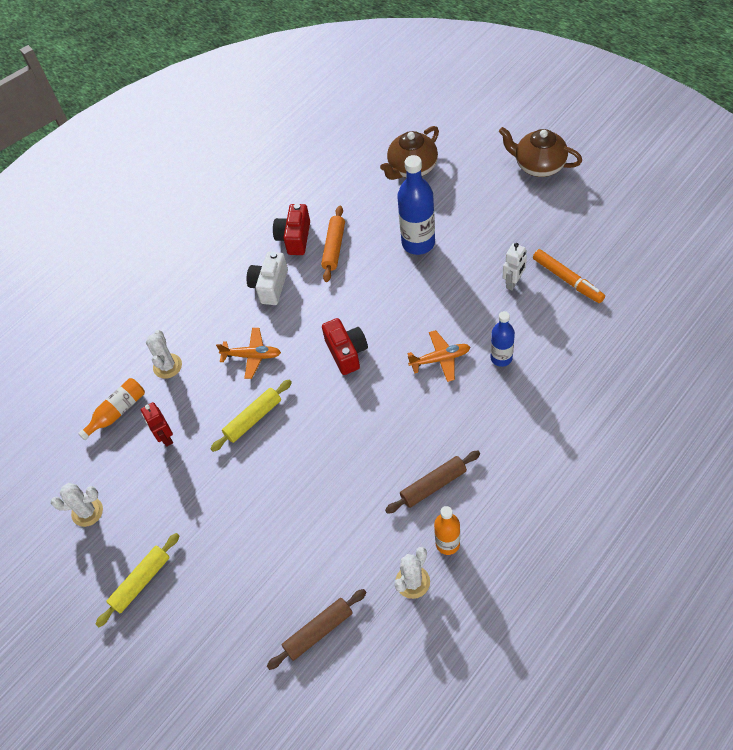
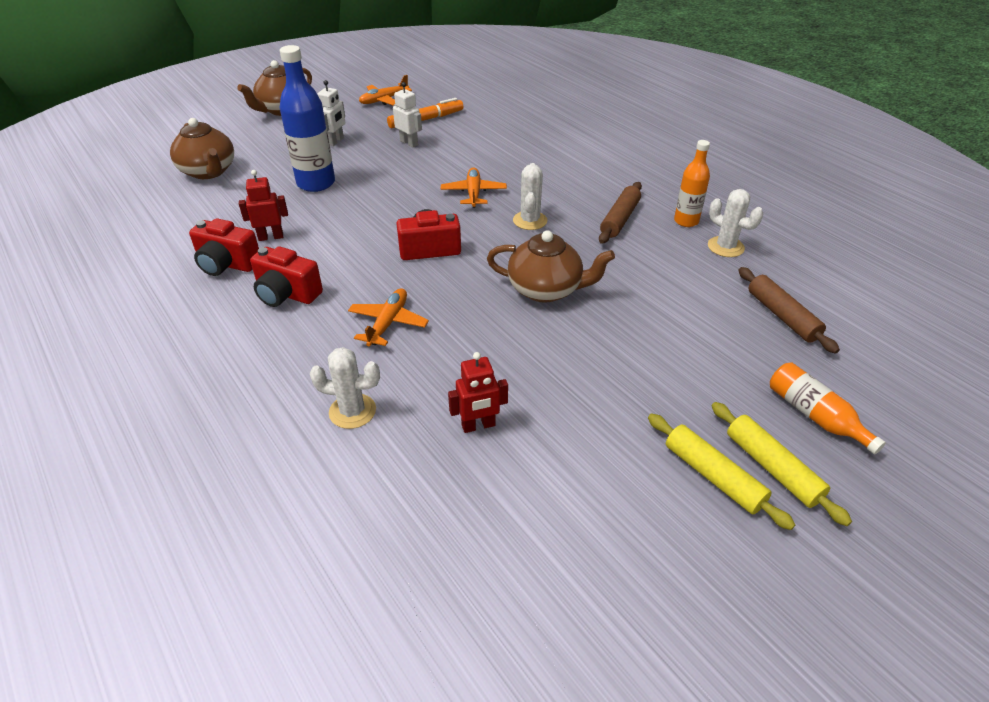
camera: 85 degrees left, 15 degrees down
(87, 512) = (581, 540): white cactus -> white cactus (530, 221)
(117, 412) = (405, 483): orange bottle -> orange bottle (814, 415)
(253, 419) = (486, 333): yellow rolling pin -> yellow rolling pin (772, 468)
(270, 286) = (287, 294): white camera -> red camera
(313, 446) = (546, 289): none -> brown teapot
(334, 247) = (271, 237): orange rolling pin -> red robot
(433, 485) = (620, 219): brown rolling pin -> brown rolling pin turned 45 degrees clockwise
(494, 227) = (336, 141): none -> white robot
(501, 358) = (491, 162): blue bottle -> none
(595, 232) = (384, 100): none -> orange plane

